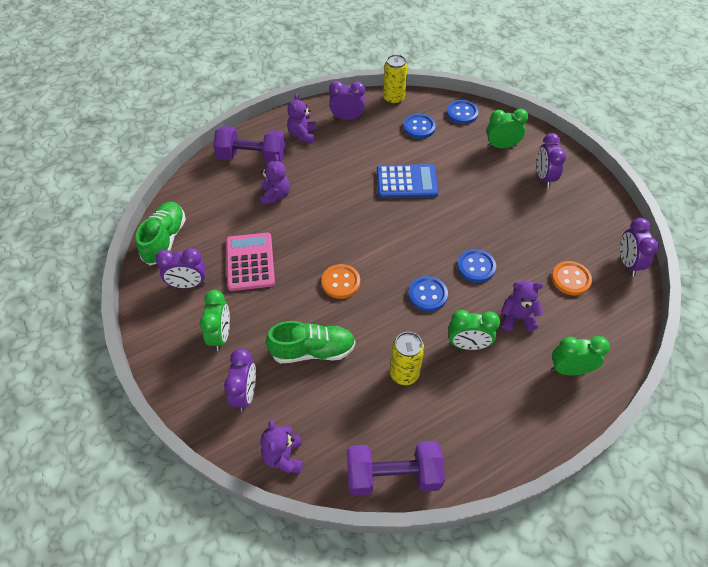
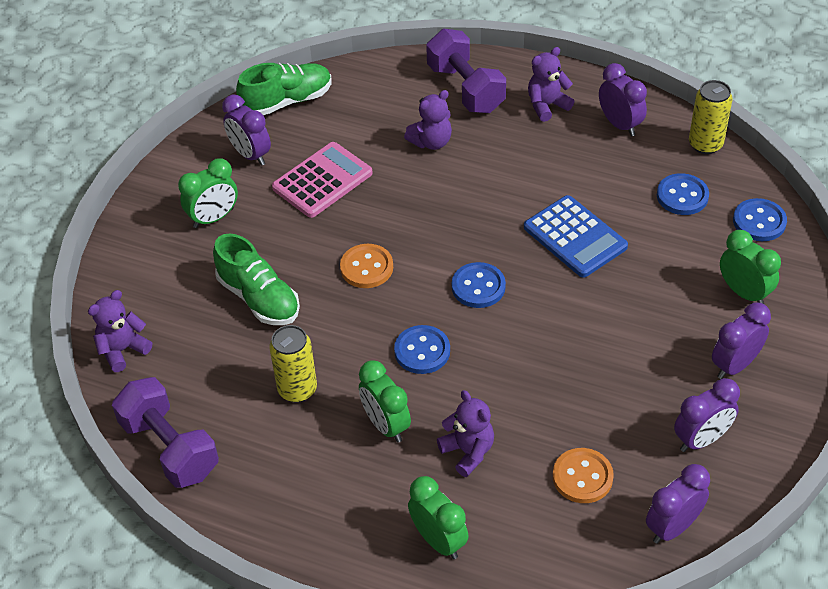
camera: 55 degrees right, 5 degrees down
(245, 394) = (165, 279): purple clock -> purple clock (701, 439)
(476, 267) = (507, 373): blue button -> blue button (478, 287)

